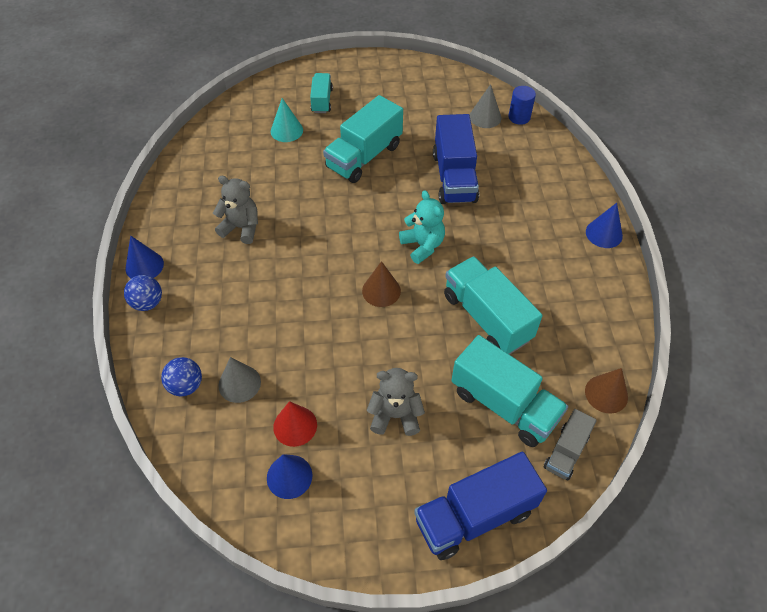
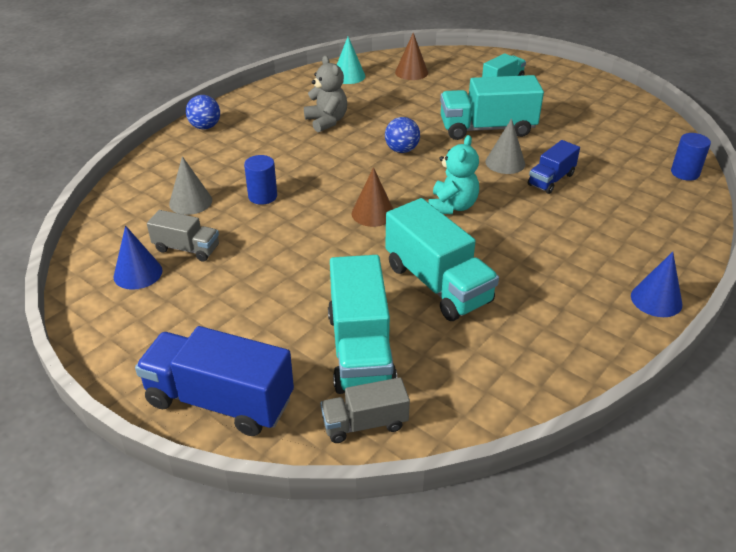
camera: 45 degrees right, 15 degrees down
(144, 266) = (233, 108): blue cone -> none
(186, 385) = (158, 181): blue ball -> blue ball (401, 150)
(286, 130) = (446, 85): turquoise cone -> turquoise cone (348, 76)
(287, 335) = (262, 196): none -> blue cylinder
(295, 426) = (186, 248): red cone -> grey truck
(395, 415) = (263, 293): grey teddy bear -> none
(454, 177) = (551, 180): blue truck -> blue truck, size x0.56
(485, 117) = (646, 157): grey cone -> grey cone (505, 163)
(487, 317) = (437, 284): turquoise truck -> turquoise truck turned 135 degrees clockwise
(606, 394) = (471, 414): brown cone -> brown cone (411, 72)

